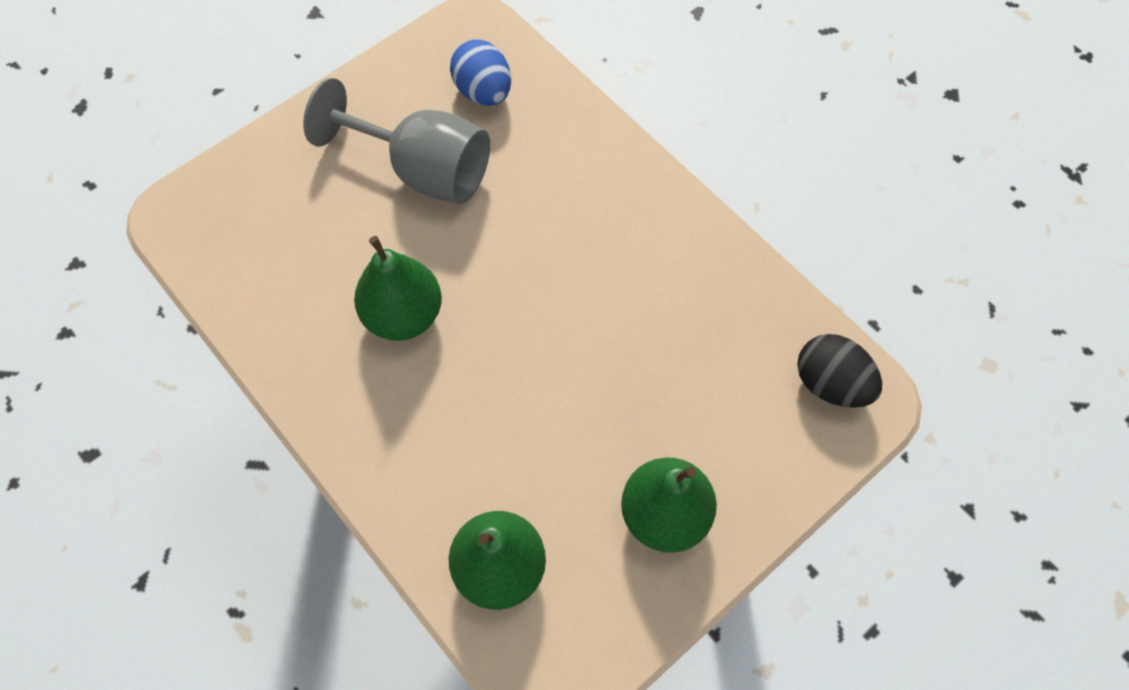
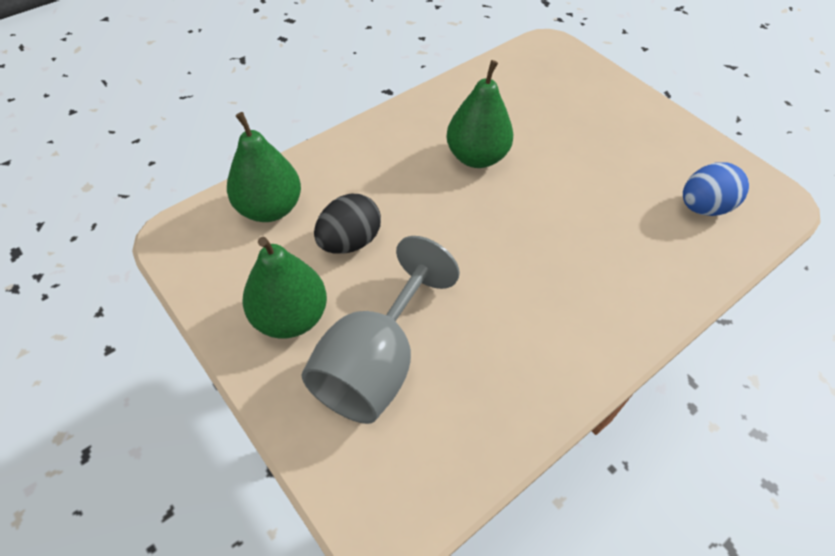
camera: 90 degrees right, 10 degrees down
(423, 170) = (611, 168): grey goblet -> grey goblet (375, 363)
(830, 384) = (404, 482): black egg -> black egg (349, 241)

